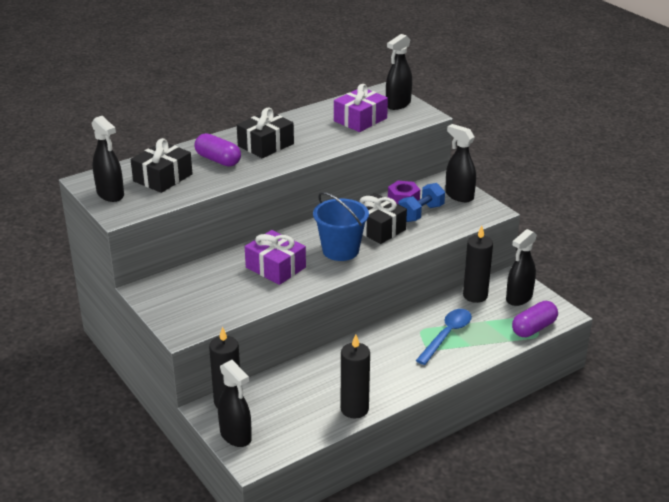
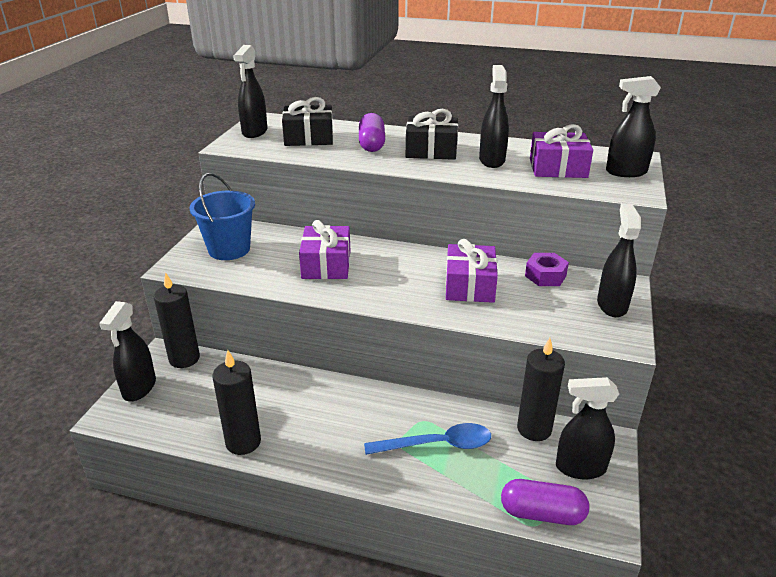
camera: 50 degrees right, 0 degrees up
(315, 133) = (492, 160): none -> black spray bottle
(340, 250) = (401, 283): blue bucket -> blue bucket (229, 249)
(377, 228) = (469, 285): black gift -> purple gift
(421, 213) = (538, 298): blue dumbbell -> none

